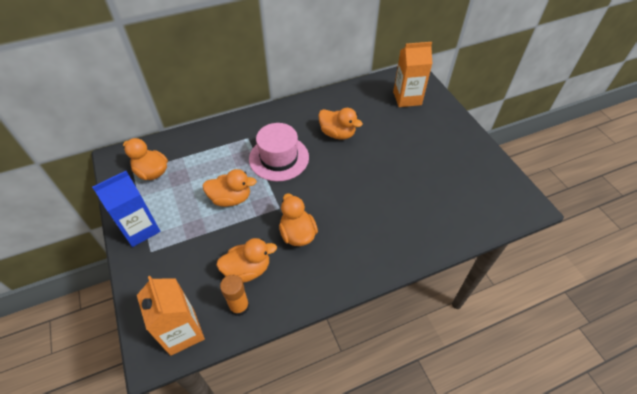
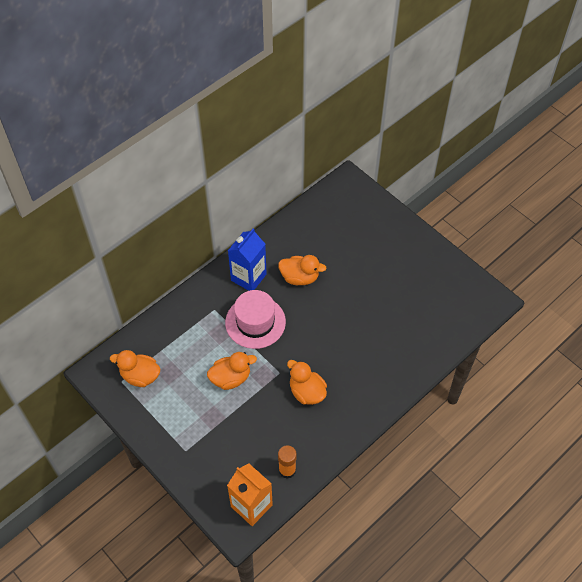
camera: 20 degrees left, 5 degrees up
(140, 229) = (164, 434): blue carton -> blue carton (248, 277)
(247, 269) = (279, 438): orange duck -> none
(407, 98) = (351, 215): orange carton -> none

